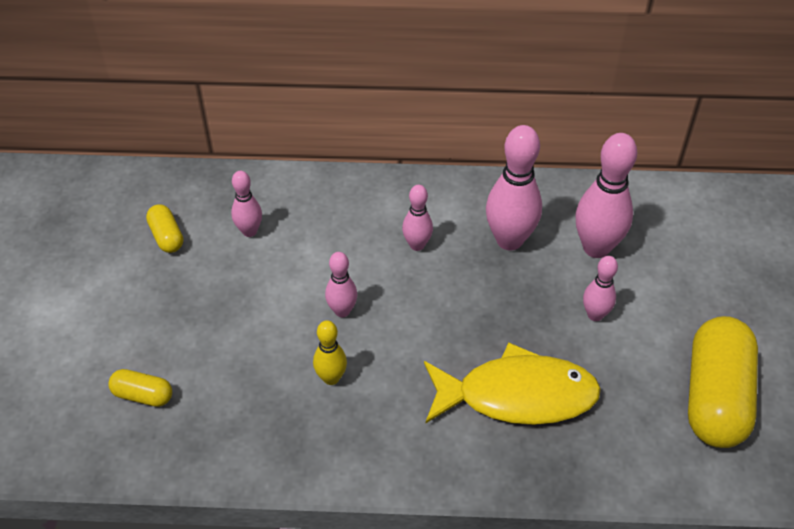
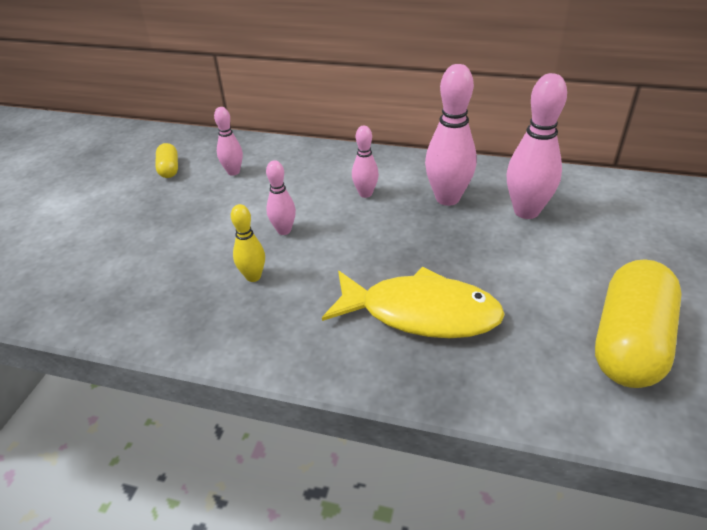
camera: 15 degrees right, 10 degrees down
(143, 395) = (91, 268): yellow capsule -> none
(595, 315) = (514, 259): pink bowling pin -> none

